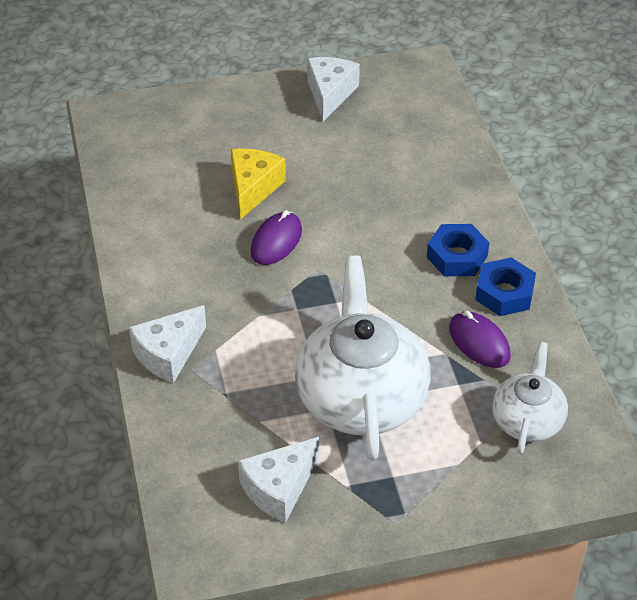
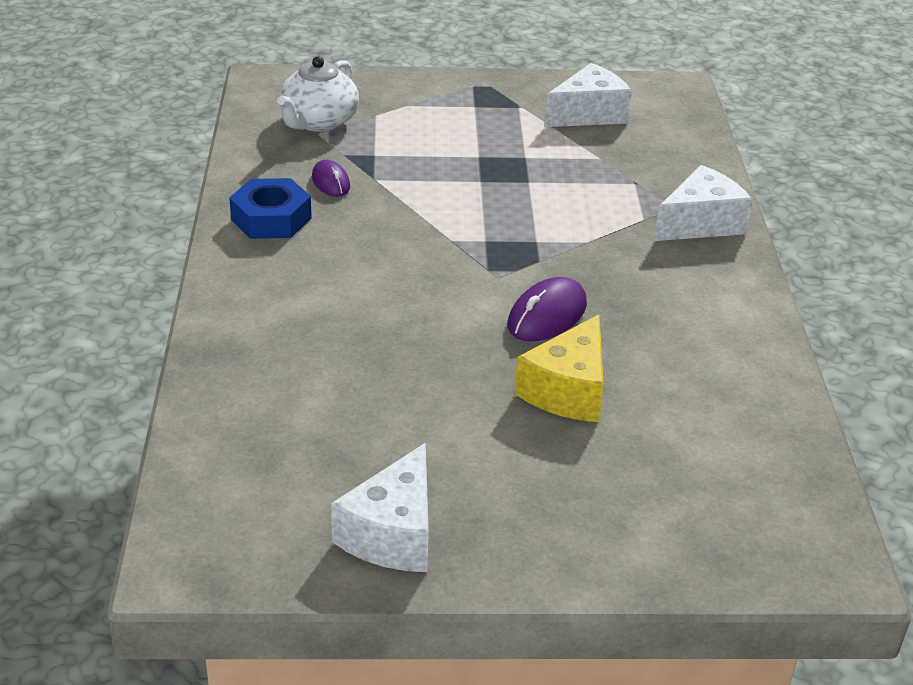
camera: 170 degrees left, 10 degrees down
(361, 397) = (485, 160): white teapot -> none
(457, 256) = (307, 262): blue nut -> none
(479, 342) = (331, 182): purple mouse -> purple mouse, size x0.64

